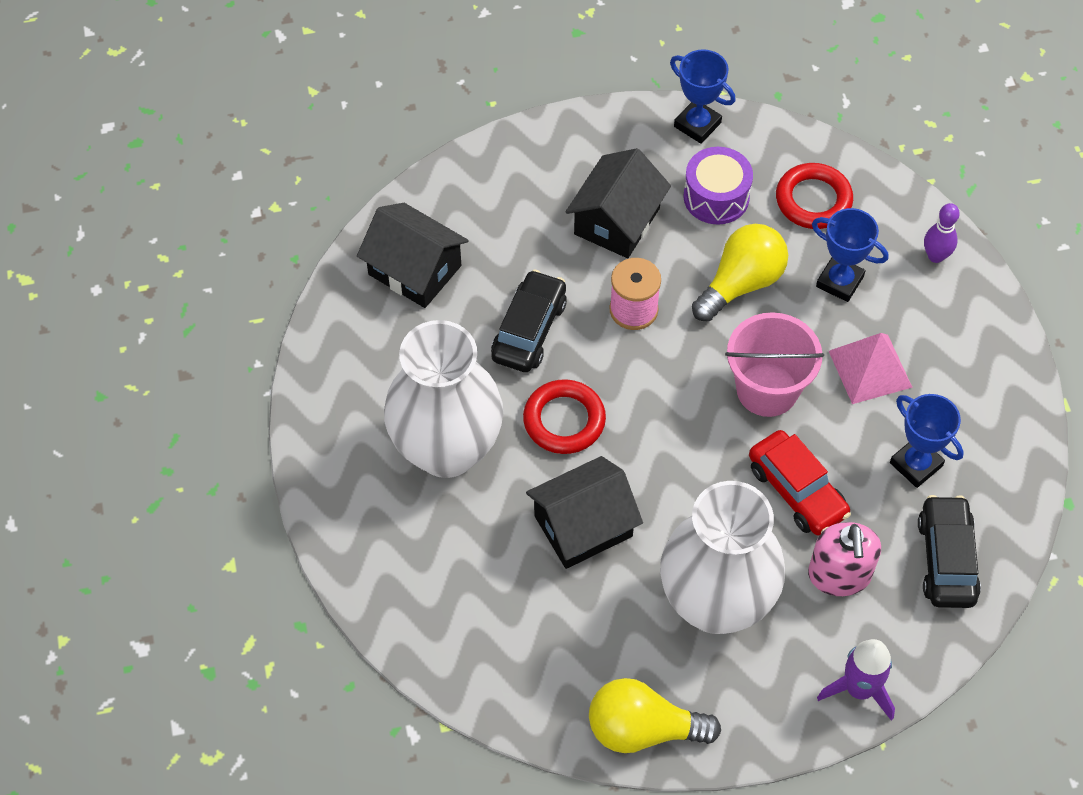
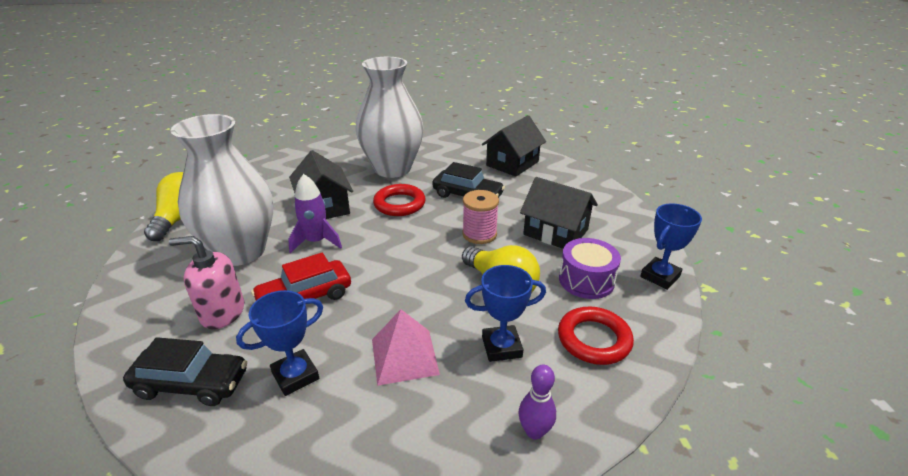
camera: 95 degrees right, 25 degrees down
(767, 390) = (399, 290): pink bucket -> none
(839, 281) = (501, 347): blue trophy -> blue trophy turned 45 degrees clockwise
(859, 689) = (126, 312): purple rocket -> purple rocket (316, 242)

